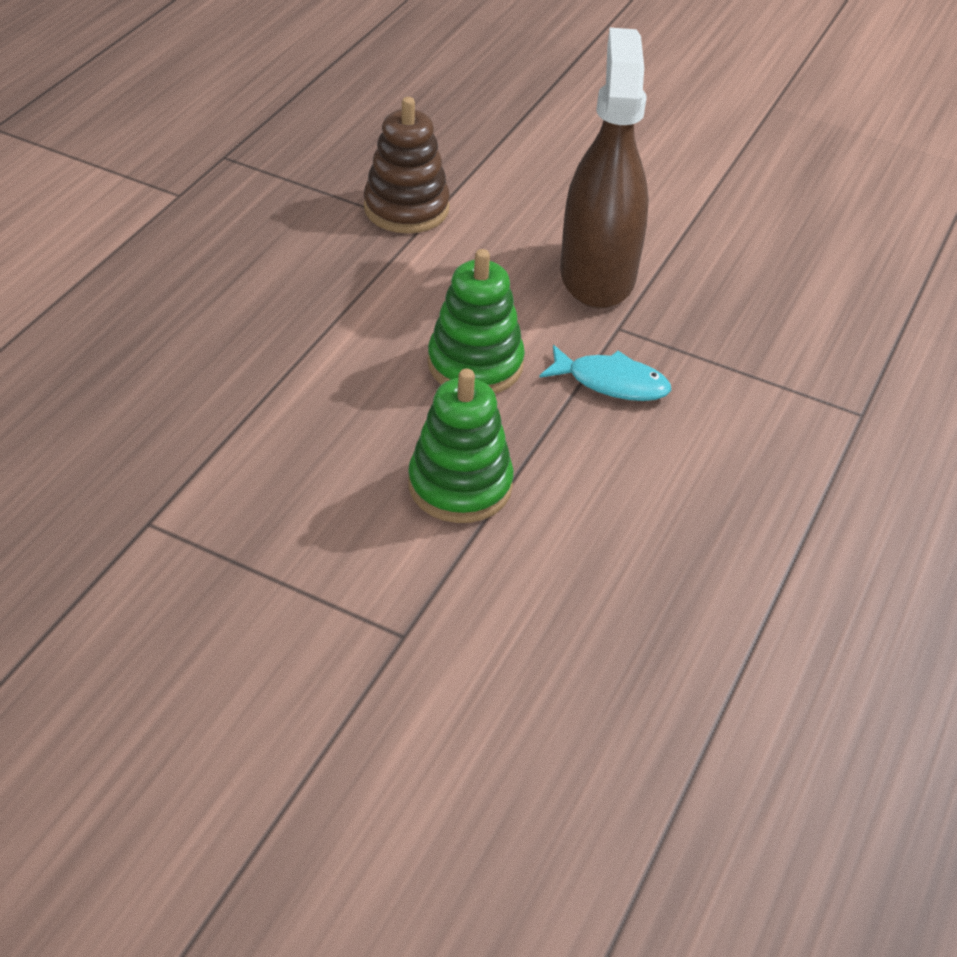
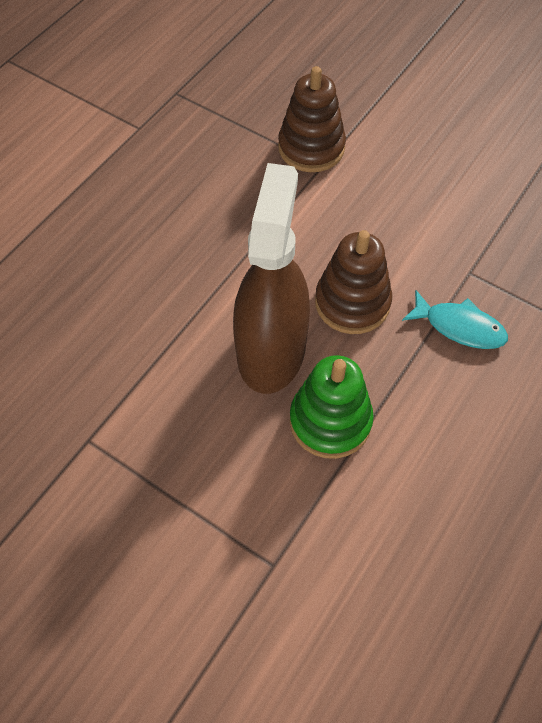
camera: 10 degrees right, 15 degrees up
(475, 364) = (352, 303): green stacking toy -> brown stacking toy
(597, 275) = (457, 219): brown spray bottle -> brown spray bottle (271, 350)

